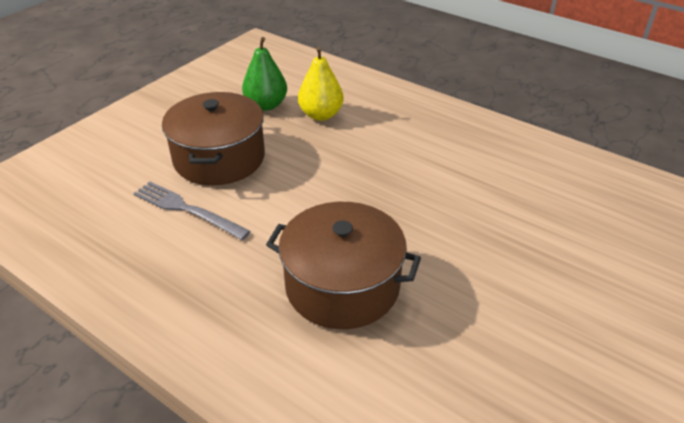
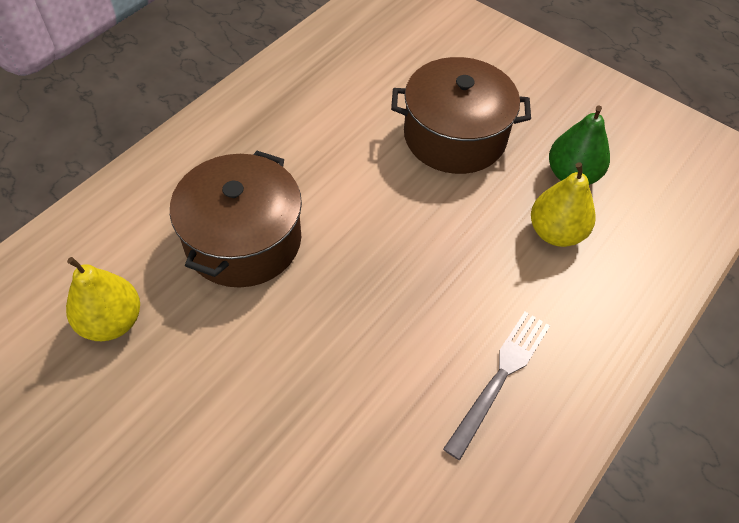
camera: 90 degrees right, 15 degrees up
(187, 209) = (367, 117): grey fork -> grey fork (500, 377)
(454, 377) = (112, 322): none -> yellow pear

